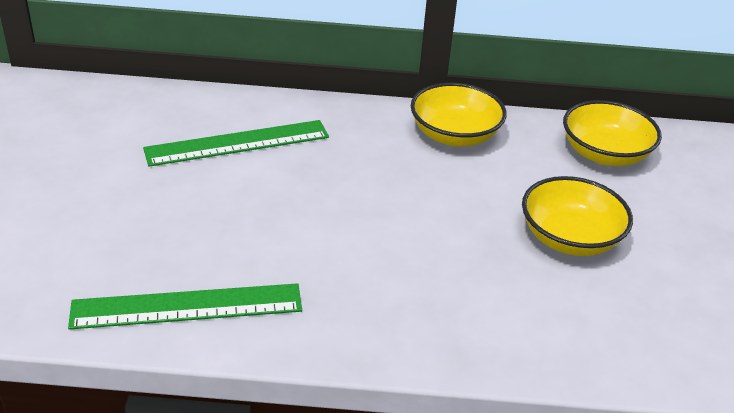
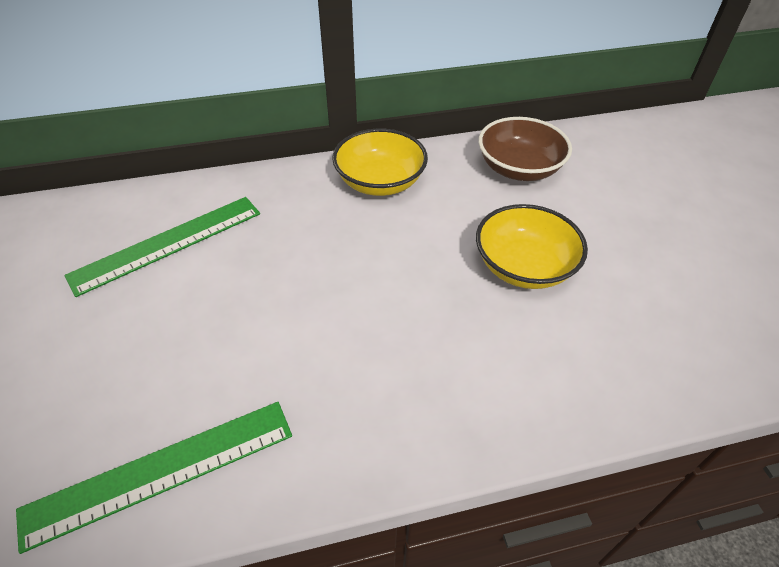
camera: 15 degrees left, 10 degrees up
(604, 154) = (519, 168): yellow bowl -> brown bowl

